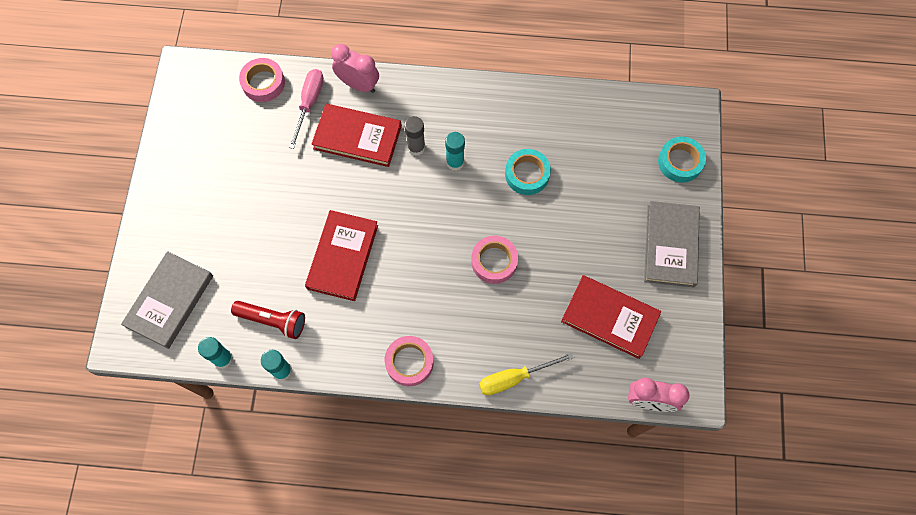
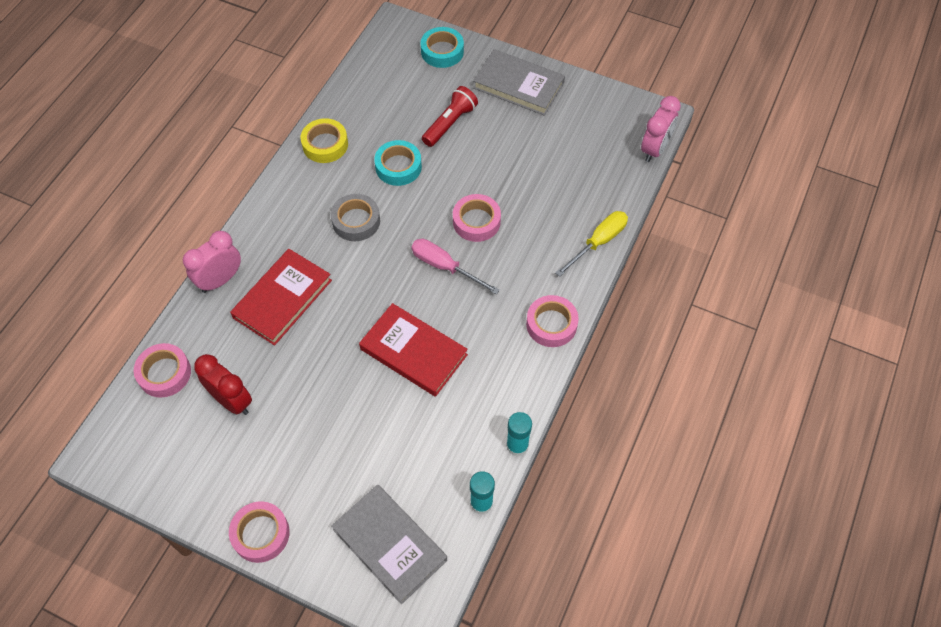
camera: 70 degrees left, 10 degrees down
(154, 206) = (260, 534): none -> pink tape
(255, 139) = (232, 401): none -> red clock
(272, 320) = (457, 440): red flashlight -> red flashlight (450, 123)
(309, 103) = (216, 333): pink screwdriver -> pink screwdriver (444, 267)
(416, 147) = (322, 249): grey glue stick -> none
(455, 162) = (356, 221): turquoise glue stick -> grey tape
(514, 378) = (598, 242): yellow screwdriver -> yellow screwdriver turned 135 degrees counterclockwise
(525, 106) = (325, 144): none -> yellow tape
(609, 318) = (568, 151): red book -> none

